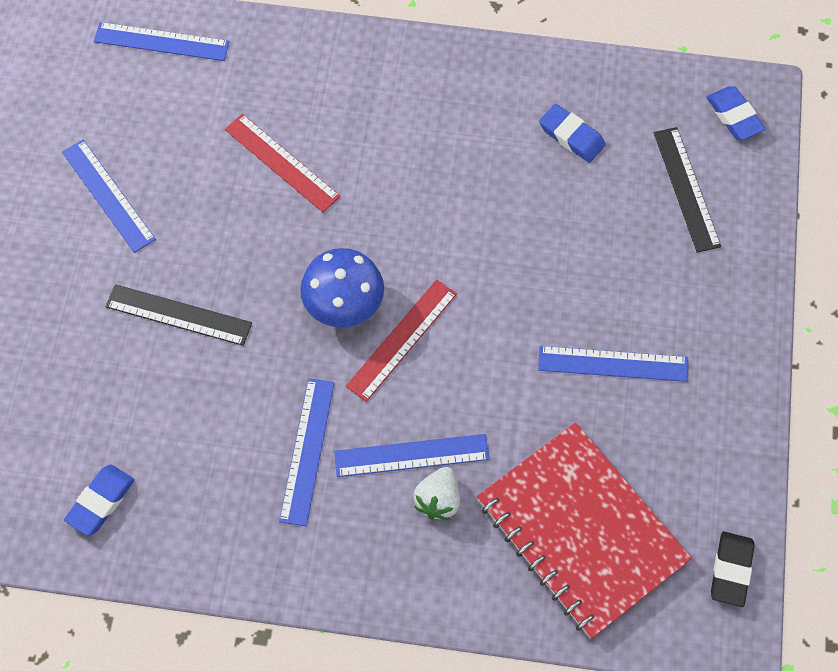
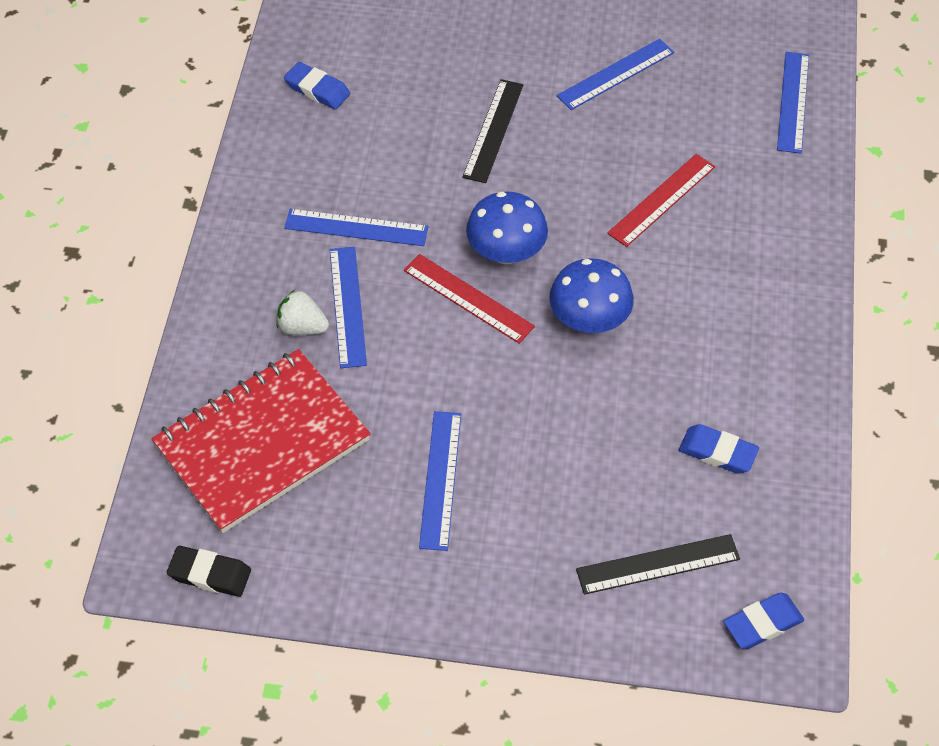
camera: 90 degrees right, 10 degrees down
(428, 232) = (589, 319): none -> blue mushroom
(571, 136) = (717, 452): blue eraser -> blue eraser turned 75 degrees clockwise

